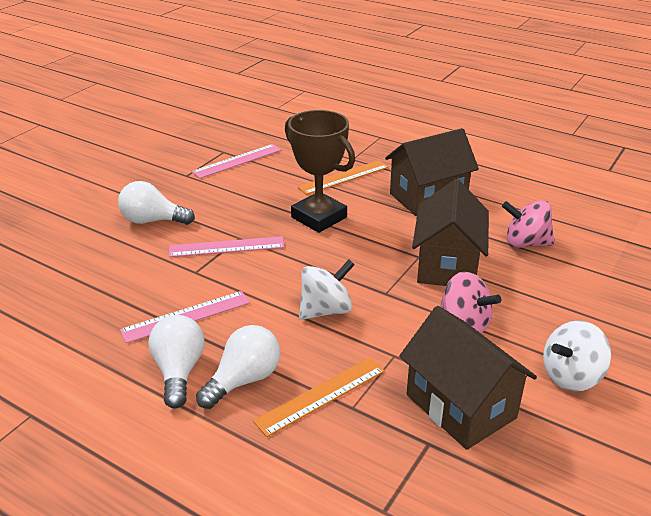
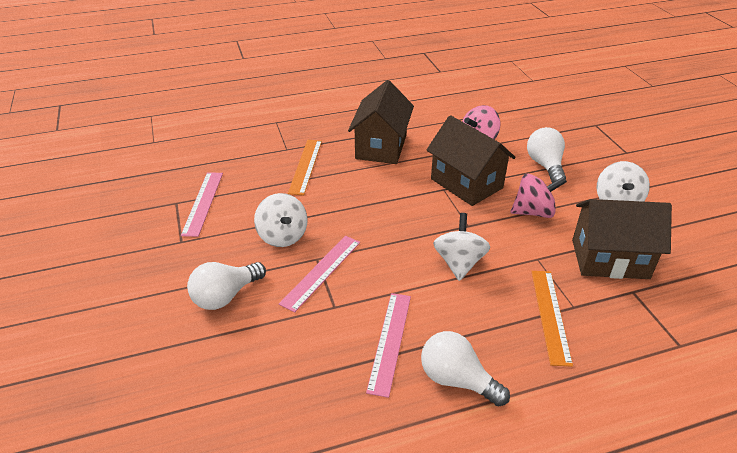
camera: 50 degrees left, 5 degrees up
(244, 380) = (500, 347): white light bulb -> white light bulb (545, 165)
(245, 210) = (283, 236): none -> white spinning top
(319, 217) = (342, 205): brown trophy -> none

